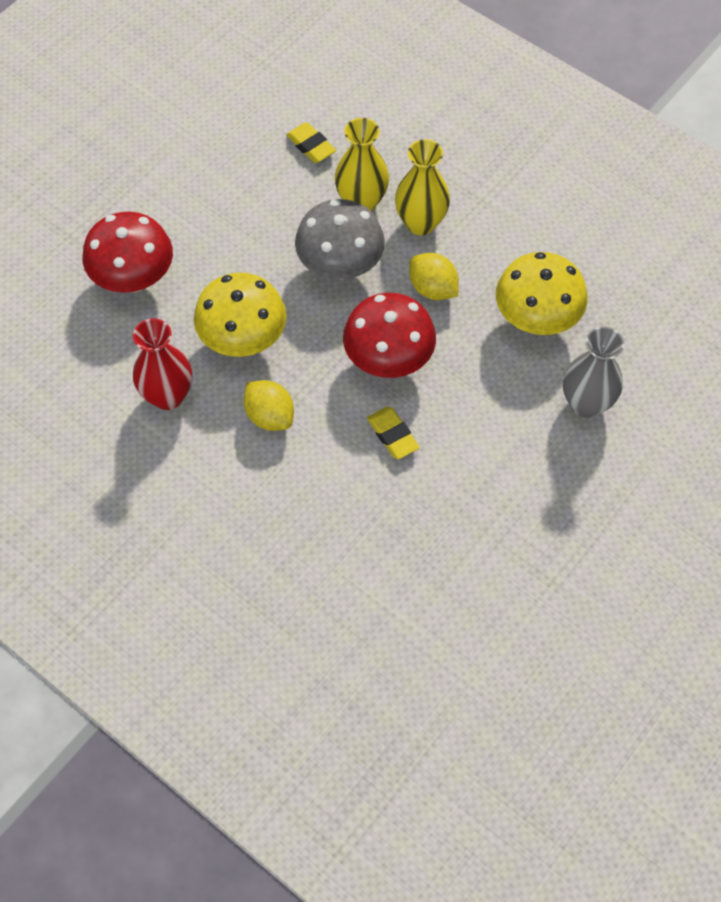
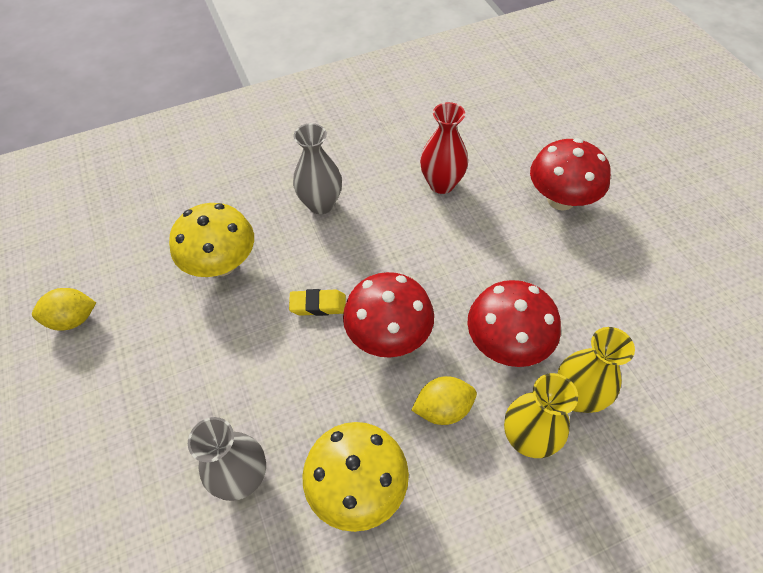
camera: 120 degrees right, 5 degrees down
(243, 340) = (466, 245): yellow mushroom -> yellow mushroom (222, 264)
(263, 503) = (321, 204): none -> grey vase
(270, 416) = (387, 235): yellow lemon -> yellow lemon (73, 319)
(311, 146) = (668, 384): yellow eraser -> none
(340, 266) = (506, 343): grey mushroom -> red mushroom

